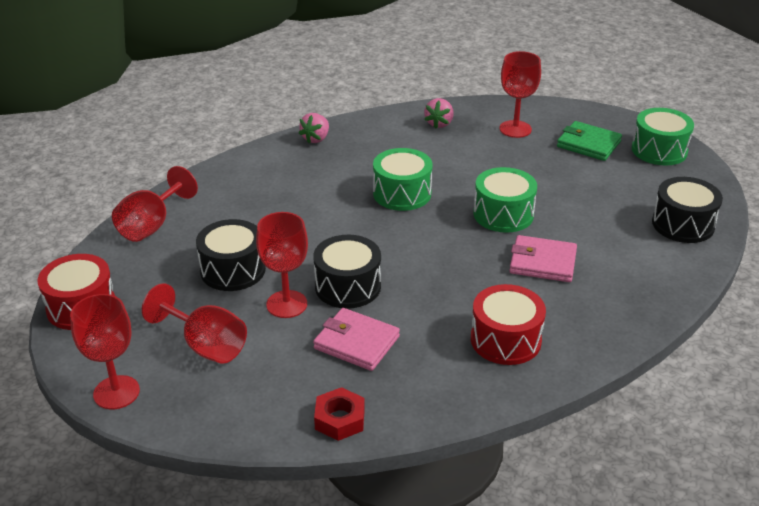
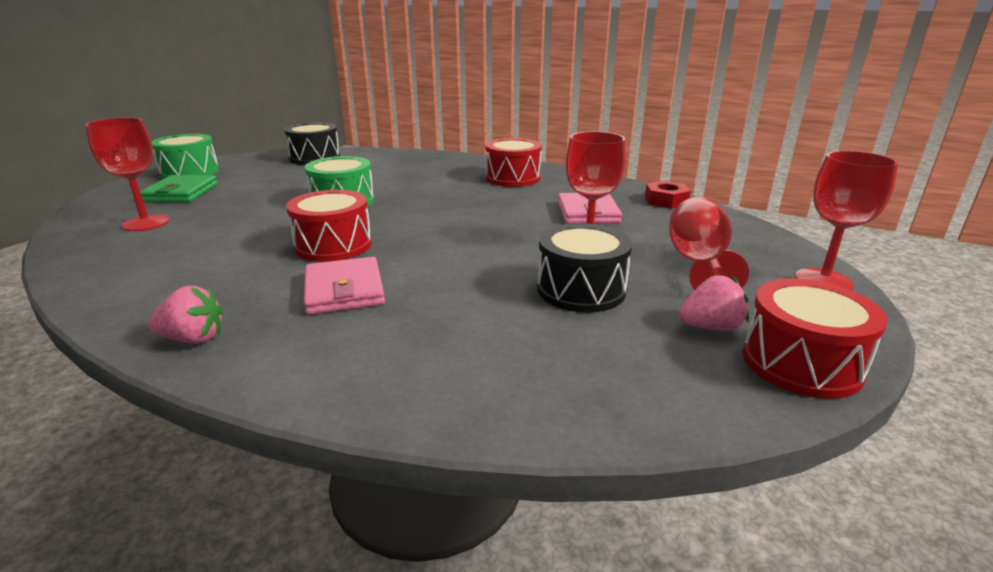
camera: 120 degrees left, 10 degrees down
(151, 225) = (578, 394): red goblet -> none
(348, 286) = (525, 231): black drum -> none
(402, 193) = (333, 245): green drum -> red drum
(439, 124) = (129, 262): pink strawberry -> pink strawberry (710, 327)
(542, 262) = (406, 182): pink wallet -> pink wallet (344, 290)

